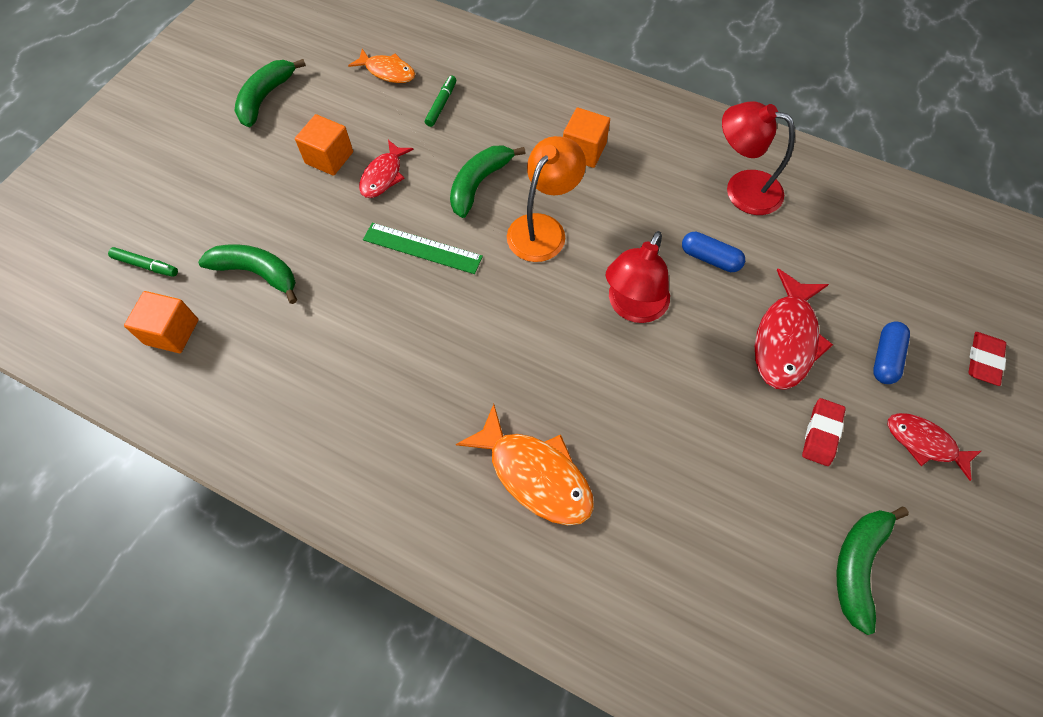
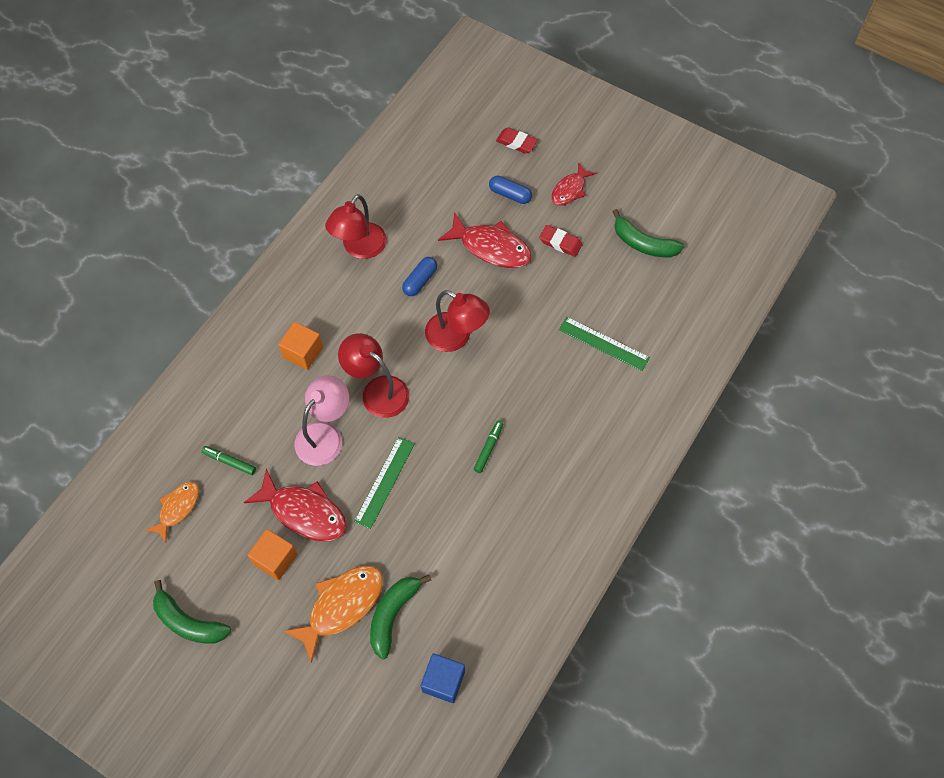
camera: 85 degrees left, 0 degrees up
(146, 265) = (373, 714): green marker -> green marker (488, 448)
(172, 332) = (443, 681): orange cube -> blue cube
(383, 176) = (304, 512): red fish -> red fish, size x1.61
(479, 184) = (325, 435): green banana -> pink lamp
(535, 474) = (579, 414): orange fish -> orange fish (341, 606)
(543, 228) = (377, 390): orange lamp -> red lamp
(657, 506) = (603, 343): none -> green ruler

